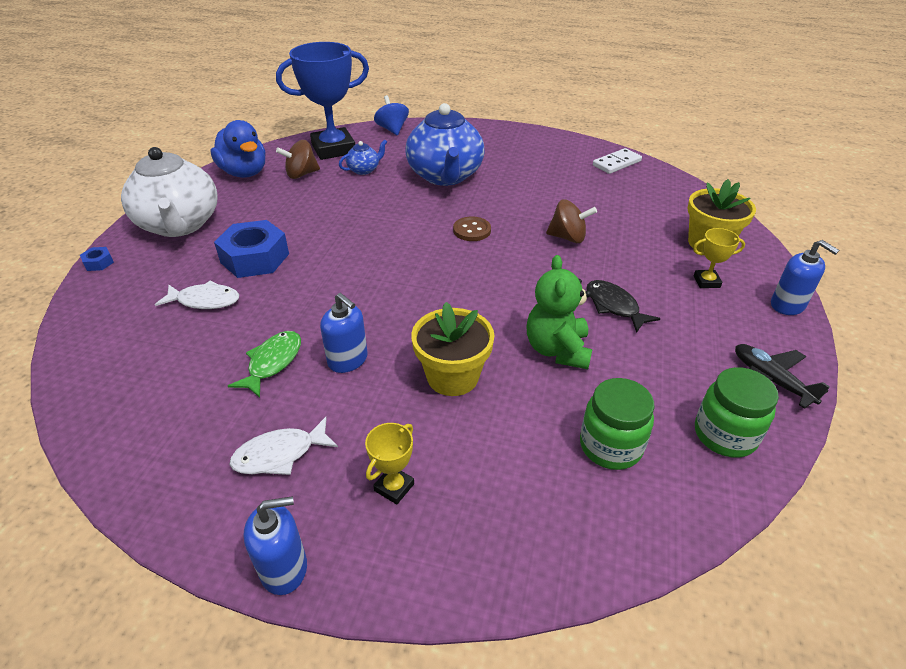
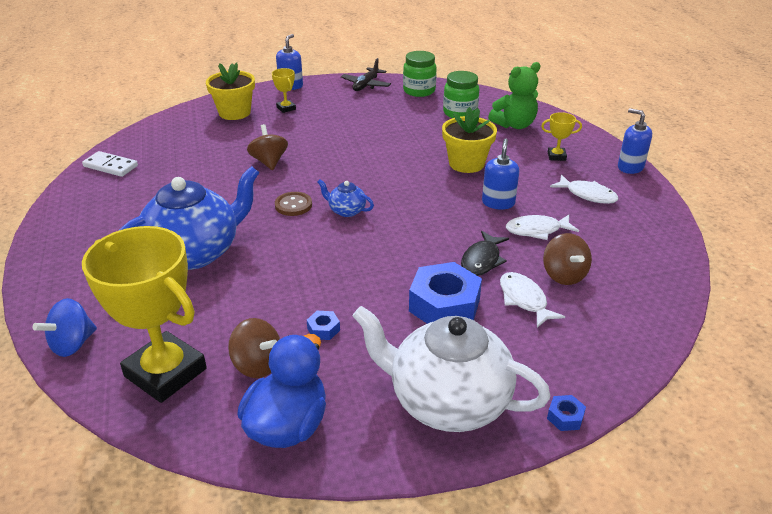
camera: 120 degrees left, 5 degrees down
(180, 225) = (447, 401): white teapot -> white teapot turned 105 degrees counterclockwise
(197, 342) = (564, 275): none -> brown spinning top
(272, 362) = (537, 230): green fish -> white fish
(301, 202) = (323, 329): none -> blue nut
(333, 149) = (165, 372): blue trophy -> yellow trophy
(364, 170) = (213, 316): blue teapot -> blue teapot (346, 211)
(557, 350) = (405, 139): green teddy bear -> green teddy bear (514, 125)
(614, 306) = (343, 130): black fish -> black fish (482, 260)

